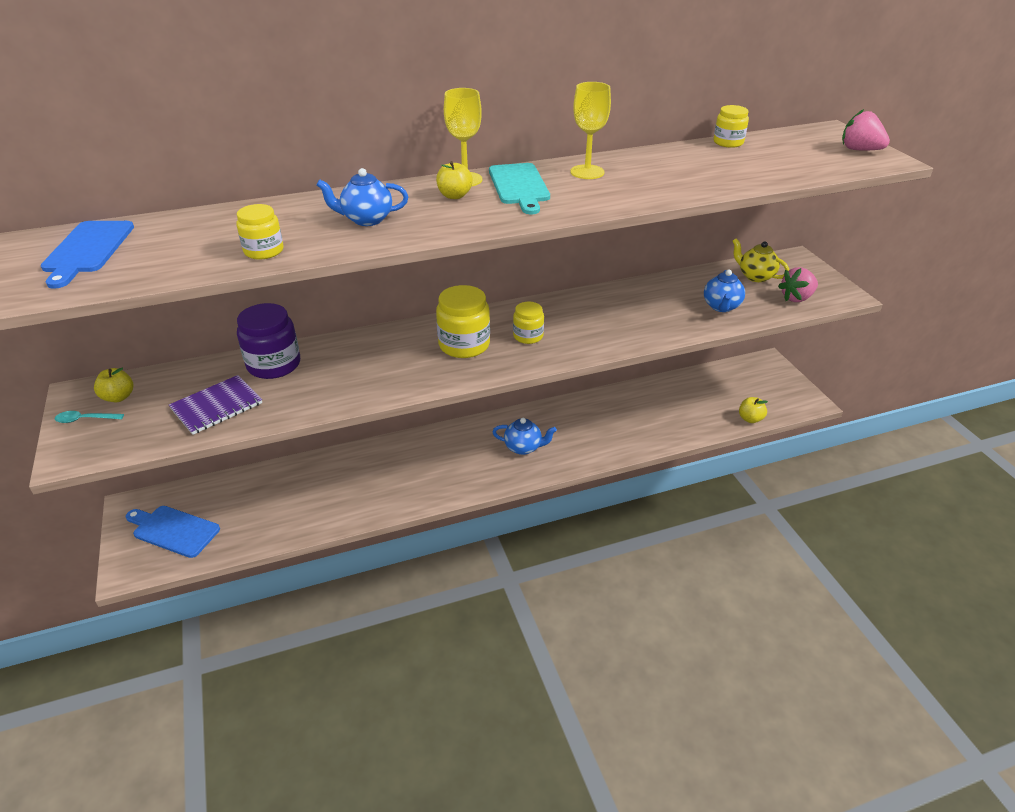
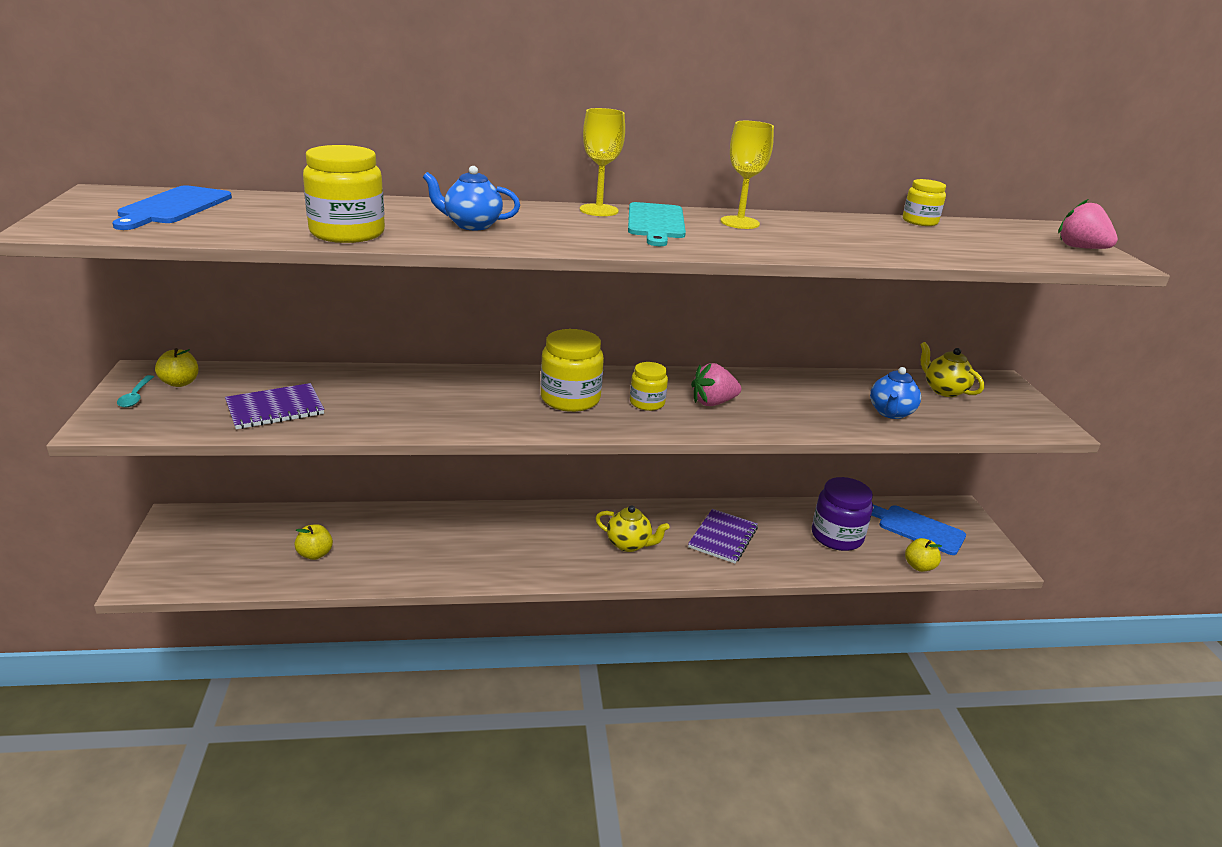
camera: 10 degrees right, 10 degrees down
(85, 419) = (136, 396): turquoise spoon -> turquoise spoon turned 105 degrees counterclockwise
(173, 530) = (207, 551): blue cutting board -> blue cutting board (917, 528)
(264, 251) = (347, 233): yellow jar -> yellow jar, size x1.68
(274, 364) = (354, 382): purple jar -> purple jar (837, 536)
(454, 196) = (579, 220): yellow apple -> yellow apple (315, 554)
(523, 447) = (629, 544): blue teapot -> yellow teapot
(595, 425) = (723, 537): none -> purple notebook
(796, 298) = (989, 419): pink strawberry -> pink strawberry (713, 403)

